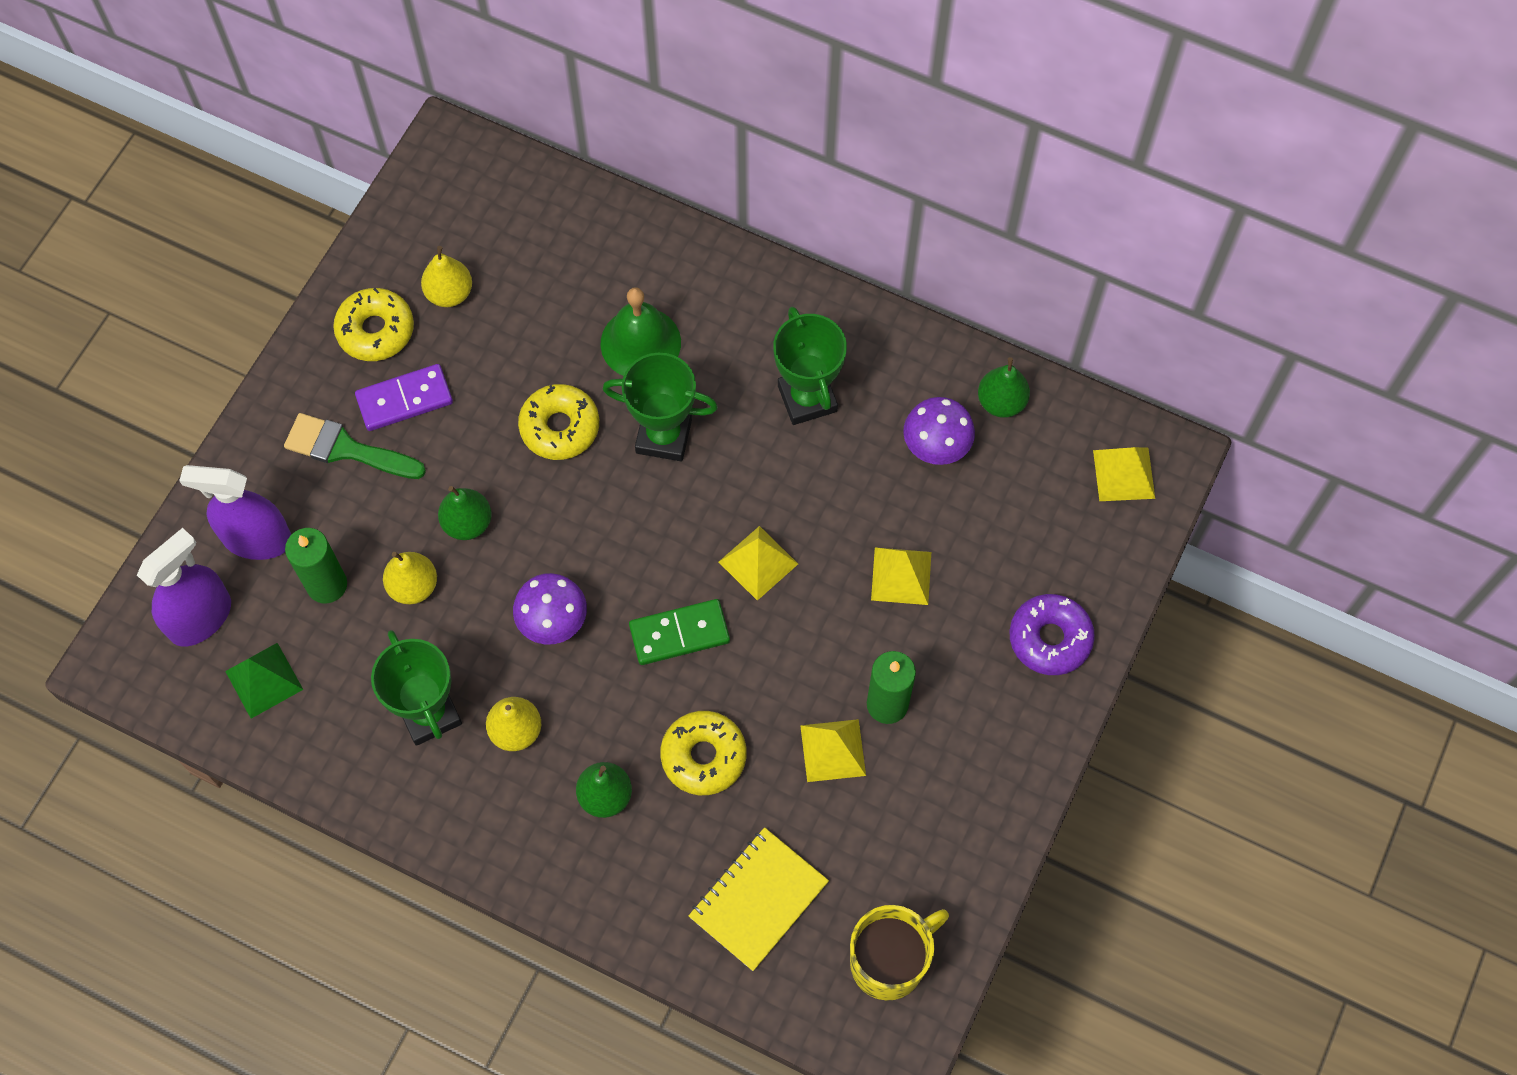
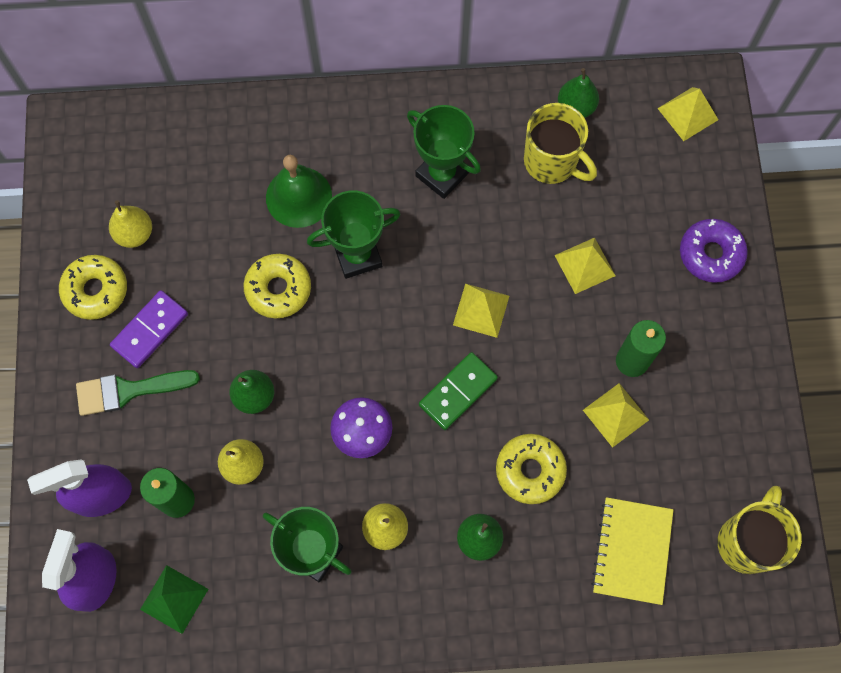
camera: 30 degrees left, 5 degrees up
(936, 447) = (552, 162): purple mushroom -> yellow mug

